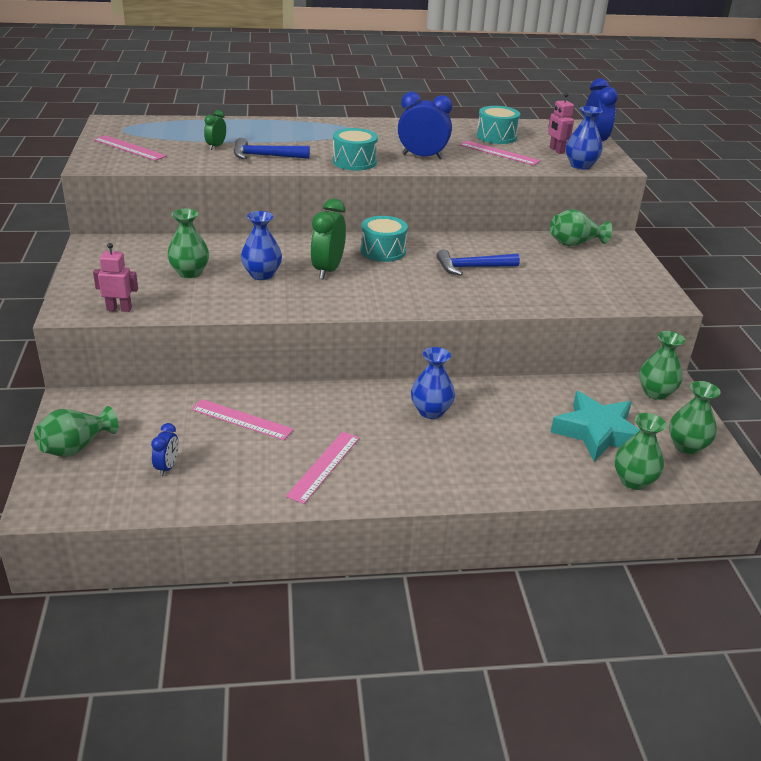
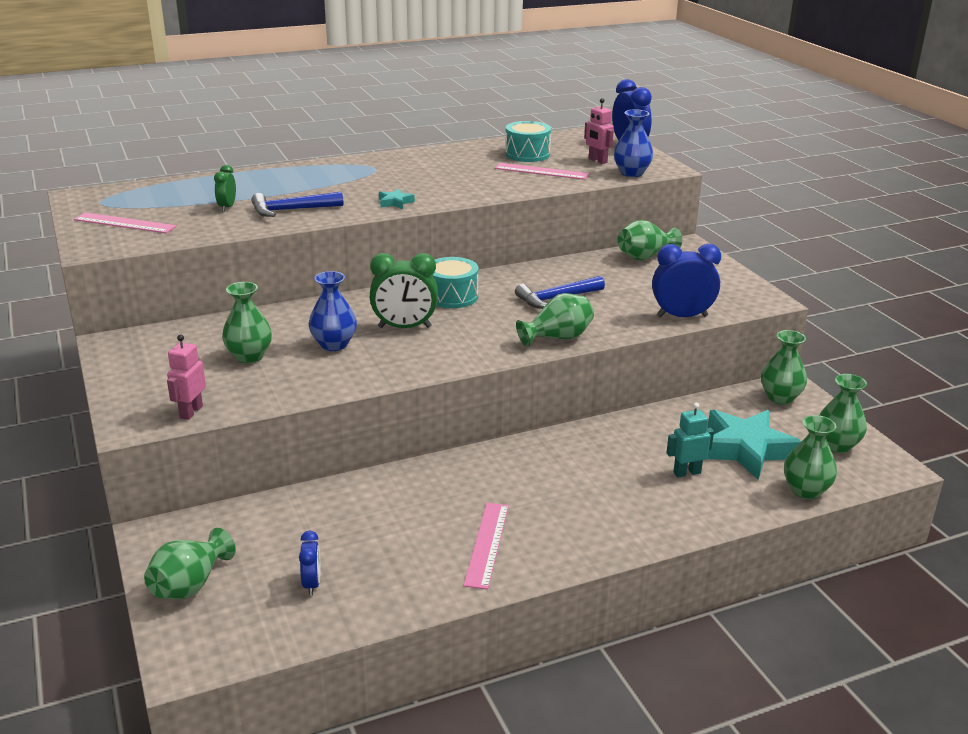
camera: 15 degrees left, 5 degrees down
(119, 309) = (191, 412): pink robot -> pink robot turned 60 degrees counterclockwise
(241, 419) = (367, 513): pink ruler -> none
(328, 270) = (404, 327): green clock -> green clock turned 90 degrees counterclockwise
(354, 162) = (395, 202): turquoise drum -> turquoise star
(422, 156) = (464, 186): blue clock -> blue clock (682, 316)
(431, 411) = (568, 462): blue vase -> none
(452, 302) = (557, 338): none -> green vase
(531, 442) = (686, 472): none -> turquoise robot

